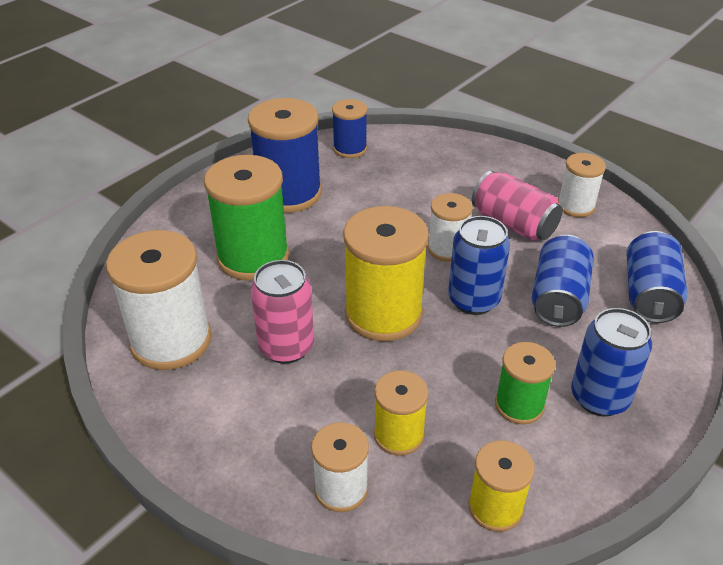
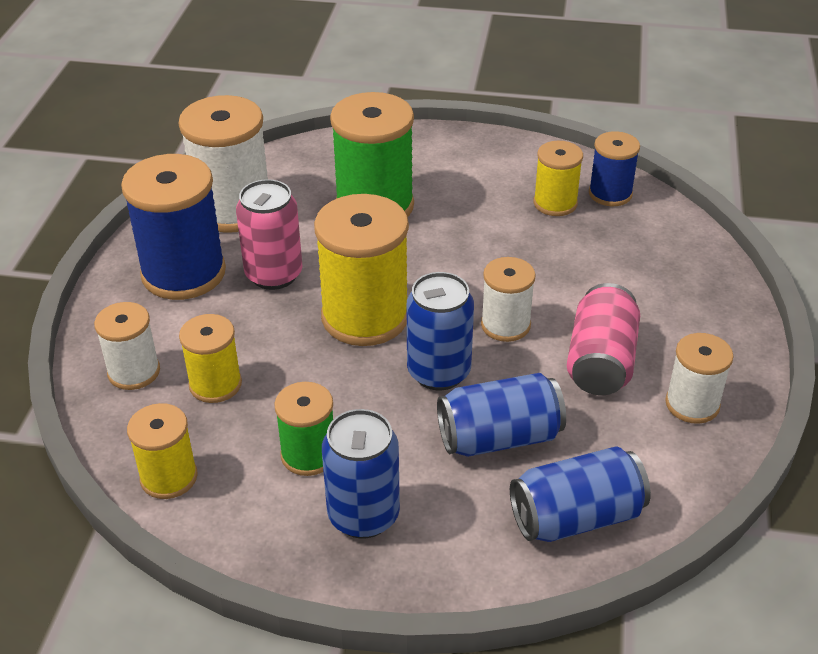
camera: 60 degrees right, 0 degrees up
(289, 194) = (490, 187): blue spool -> blue spool (183, 273)
(337, 174) = (555, 203): none -> yellow spool

